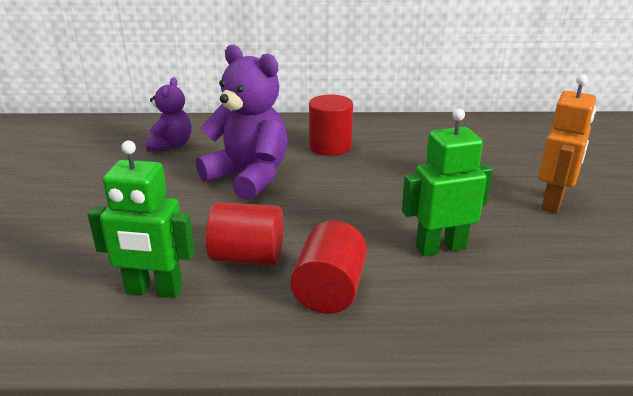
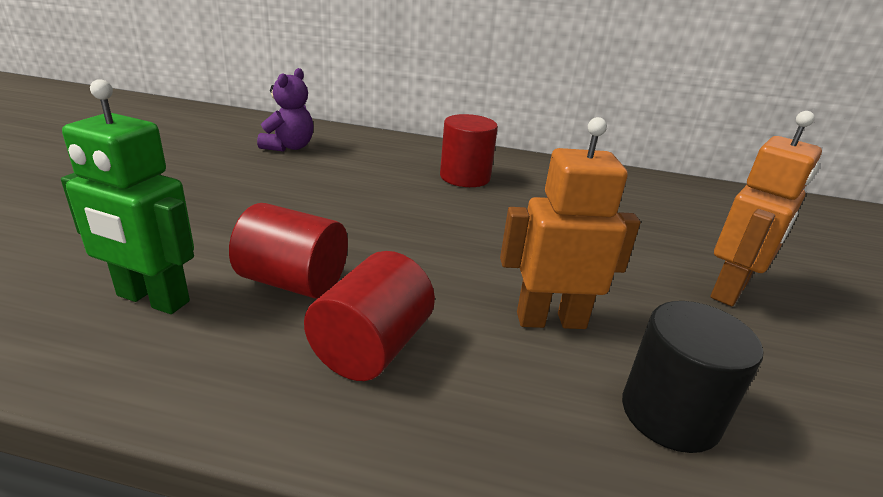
camera: 10 degrees right, 0 degrees up
(249, 177) = (352, 192): purple teddy bear -> none
(440, 247) = (550, 320): green robot -> orange robot
(535, 291) = (670, 414): none -> black cylinder

